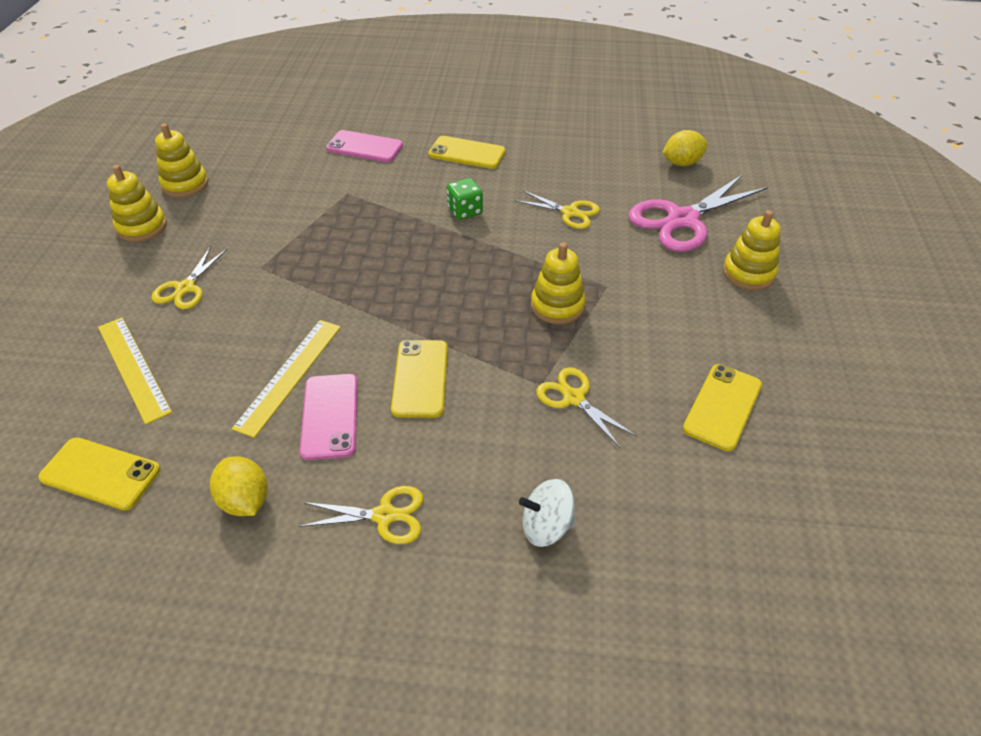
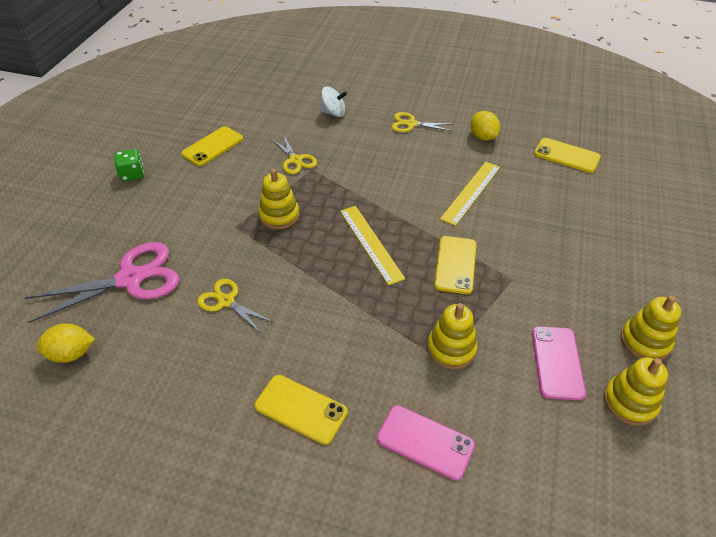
camera: 170 degrees left, 0 degrees up
(133, 368) = (579, 209): yellow ruler -> yellow ruler (370, 243)
(185, 288) = (569, 266): yellow scissors -> none
(330, 416) = (442, 167): pink phone -> pink phone (557, 362)
(420, 378) = (386, 181): yellow phone -> yellow phone (455, 265)
(465, 211) = (325, 317): green dice -> green dice (132, 174)
(748, 273) = (122, 222): yellow stacking toy -> yellow stacking toy (451, 349)

